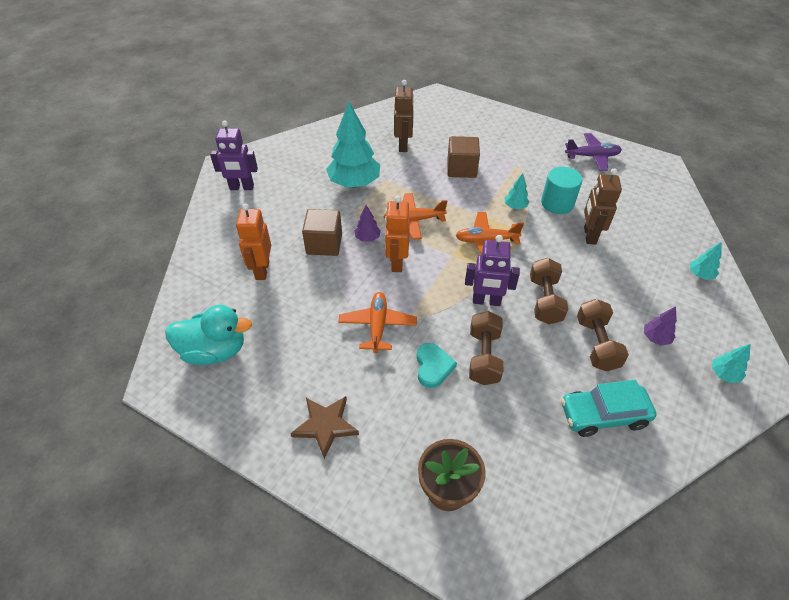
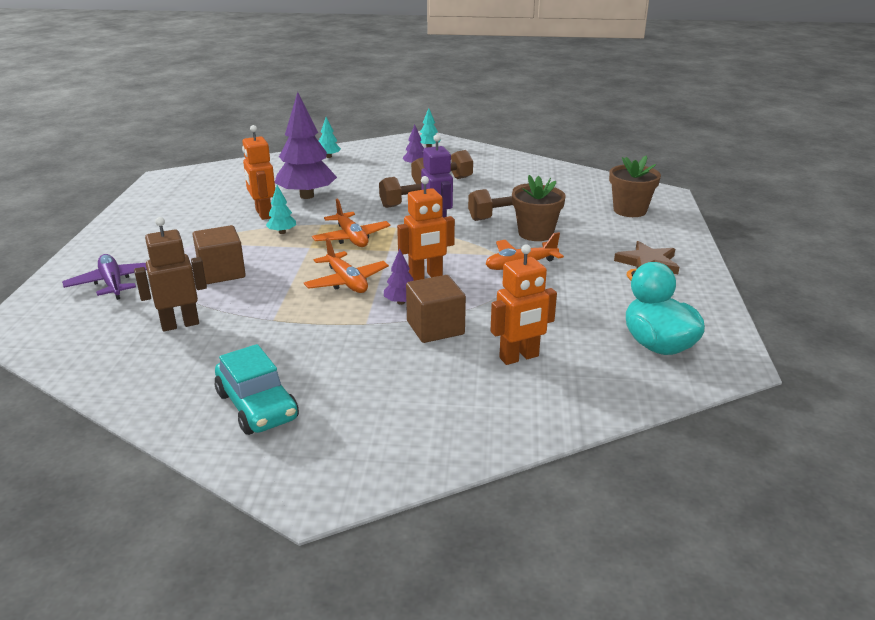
camera: 115 degrees left, 20 degrees down
(241, 187) = (369, 444): purple robot -> none
(354, 183) = (295, 340): turquoise tree -> none
(433, 367) = (535, 233): turquoise heart -> brown flower pot
(557, 203) = (263, 214): turquoise cylinder -> orange robot
(589, 235) = (307, 196): brown robot -> purple tree
(592, 156) = (163, 207): purple plane -> purple plane (113, 283)
(603, 415) = (506, 174): turquoise car -> turquoise car (257, 406)

